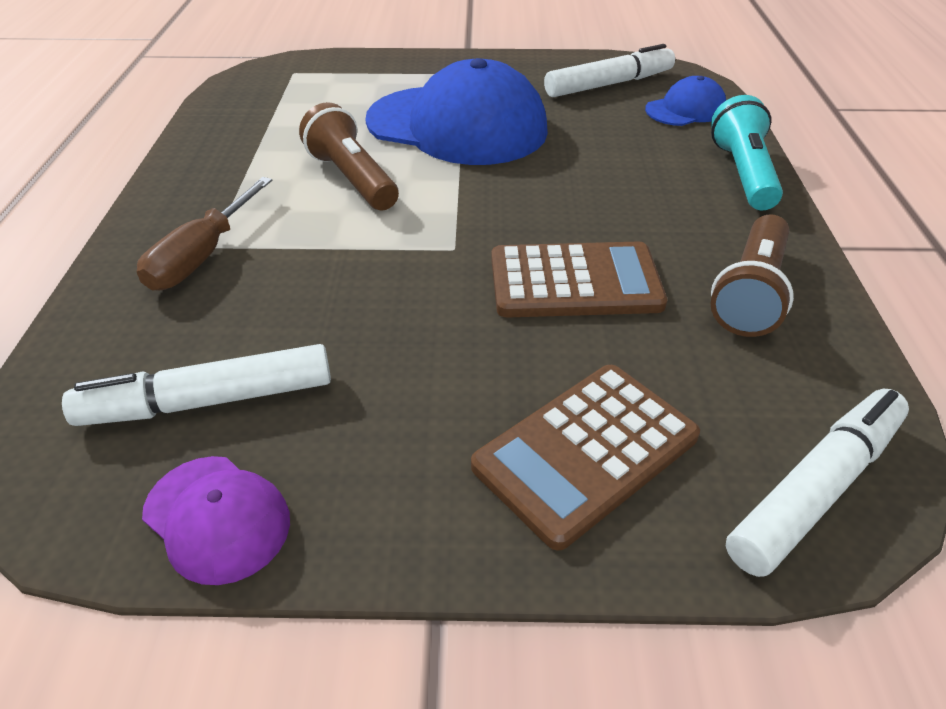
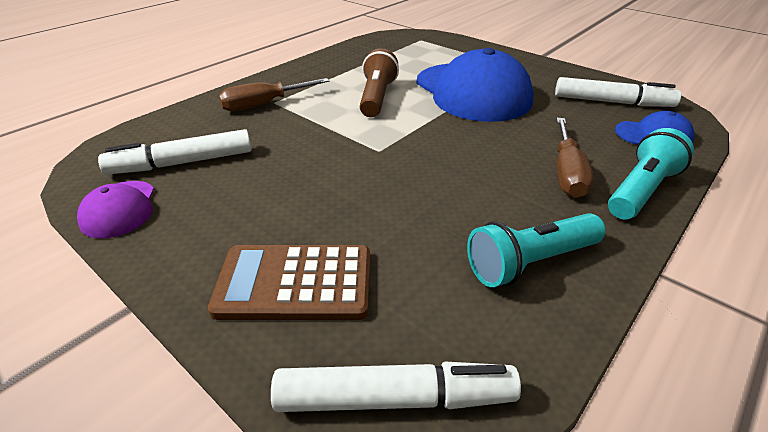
camera: 40 degrees right, 5 degrees down
(209, 401) = (182, 163): white marker -> white marker turned 45 degrees counterclockwise
(575, 282) = (420, 198): brown calculator -> none
(666, 183) = (567, 172): none -> brown screwdriver
(750, 293) = (530, 262): brown flashlight -> turquoise flashlight

